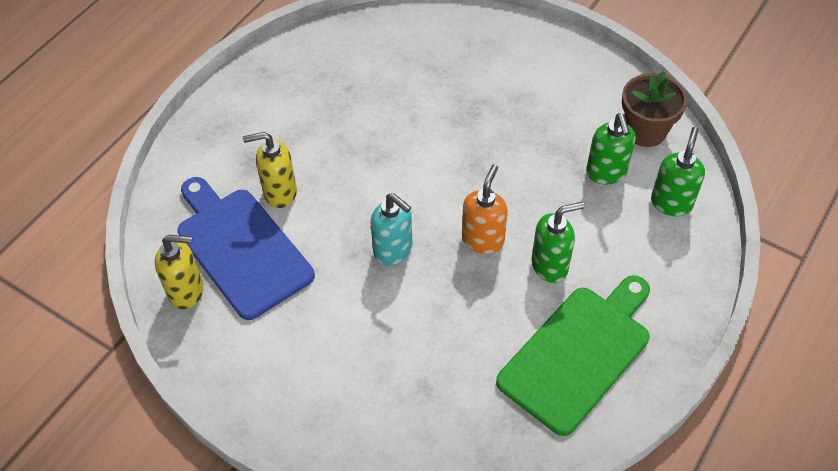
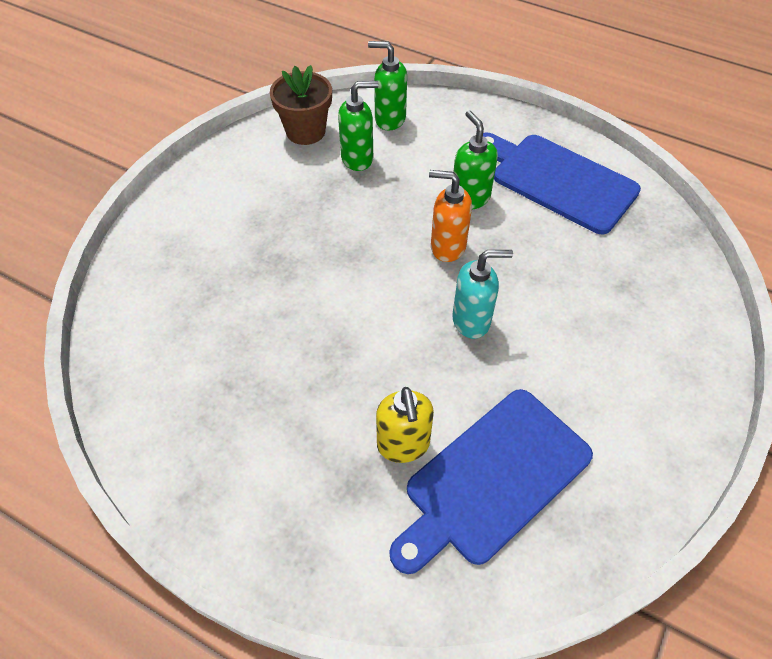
camera: 95 degrees left, 0 degrees up
(187, 292) = (568, 534): yellow soap dispenser -> none
(393, 250) = (472, 320): turquoise soap dispenser -> turquoise soap dispenser turned 45 degrees clockwise
(578, 354) = (558, 180): green cutting board -> blue cutting board

